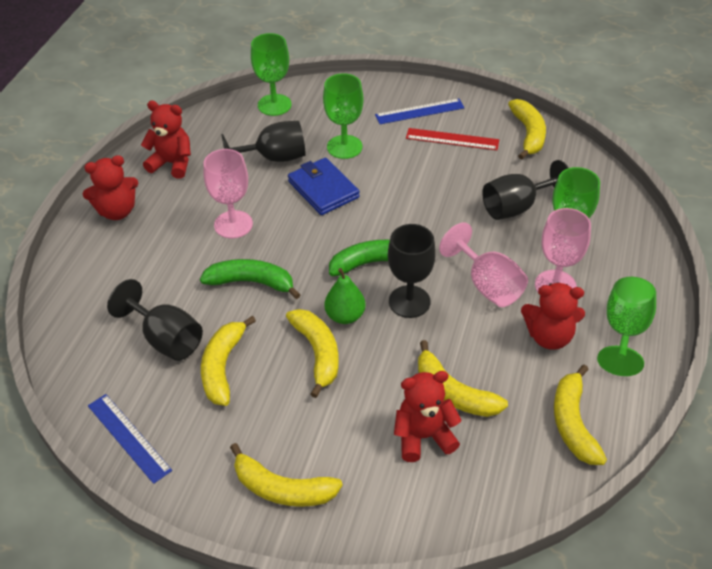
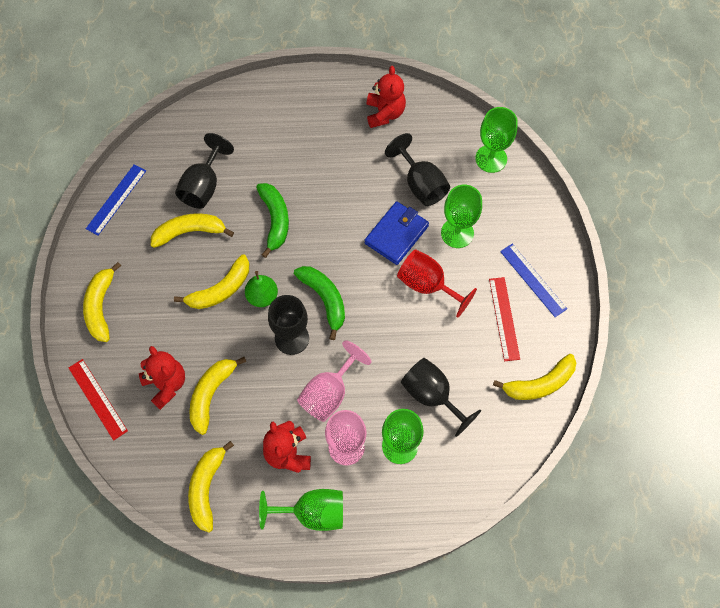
camera: 70 degrees right, 20 degrees up
(117, 211) = (317, 99): red teddy bear -> none
(233, 224) = (331, 184): pink goblet -> none
(393, 181) = (428, 285): none -> red goblet
(417, 520) = (97, 399): none -> red ruler
(573, 423) = (207, 488): yellow banana -> yellow banana turned 60 degrees counterclockwise

